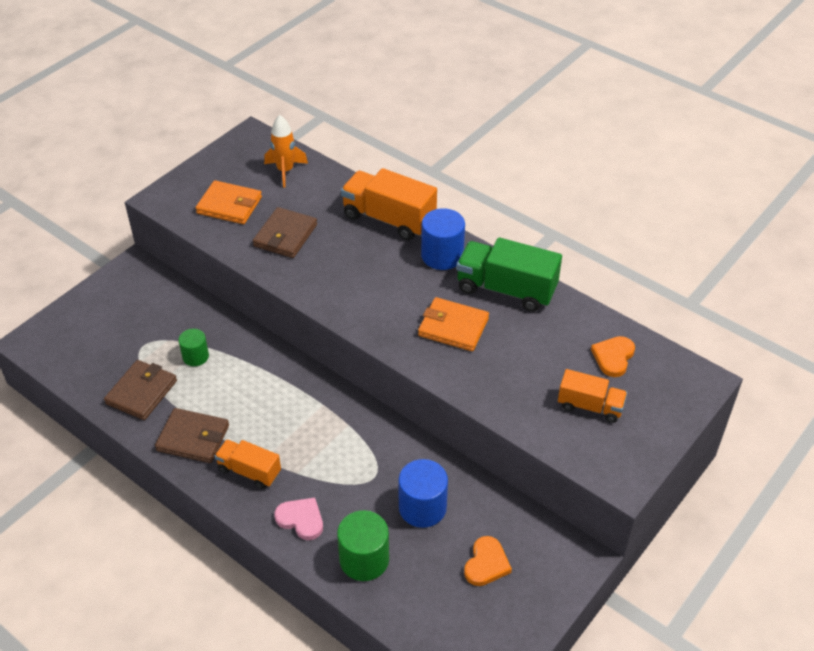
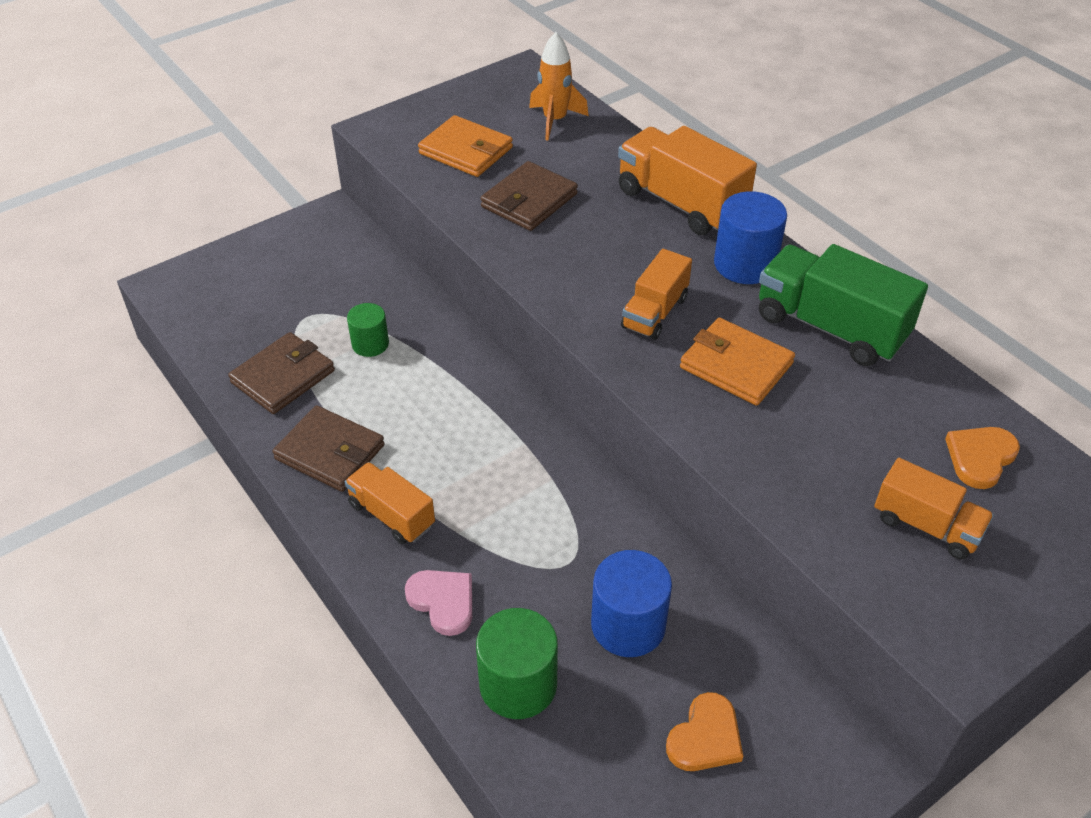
camera: 15 degrees right, 0 degrees up
(392, 301) = (654, 312): none -> orange truck

